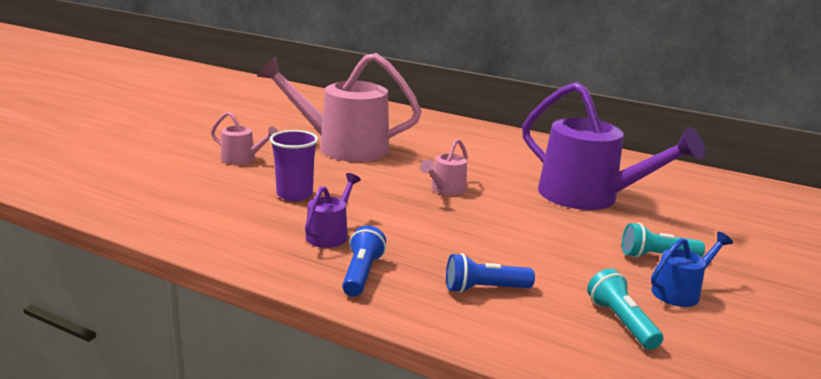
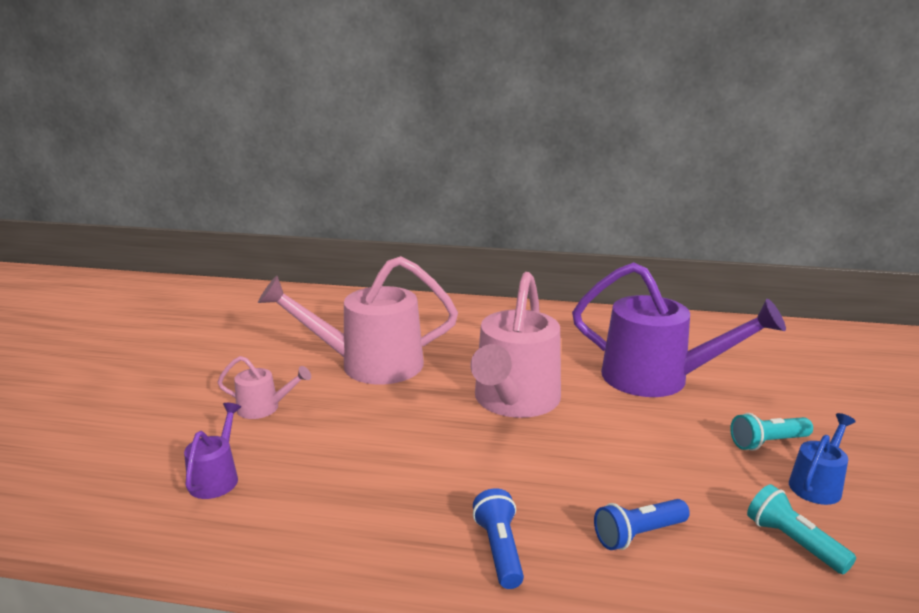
camera: 15 degrees left, 0 degrees up
(294, 194) = (355, 448): purple cup -> none
(330, 234) = (430, 498): purple watering can -> purple watering can (217, 477)
(445, 190) = (514, 402): pink watering can -> pink watering can, size x2.20

